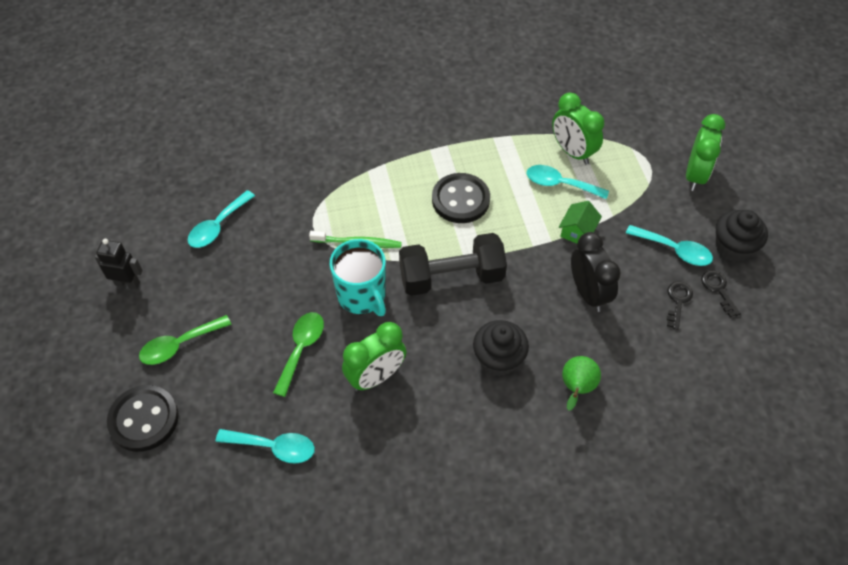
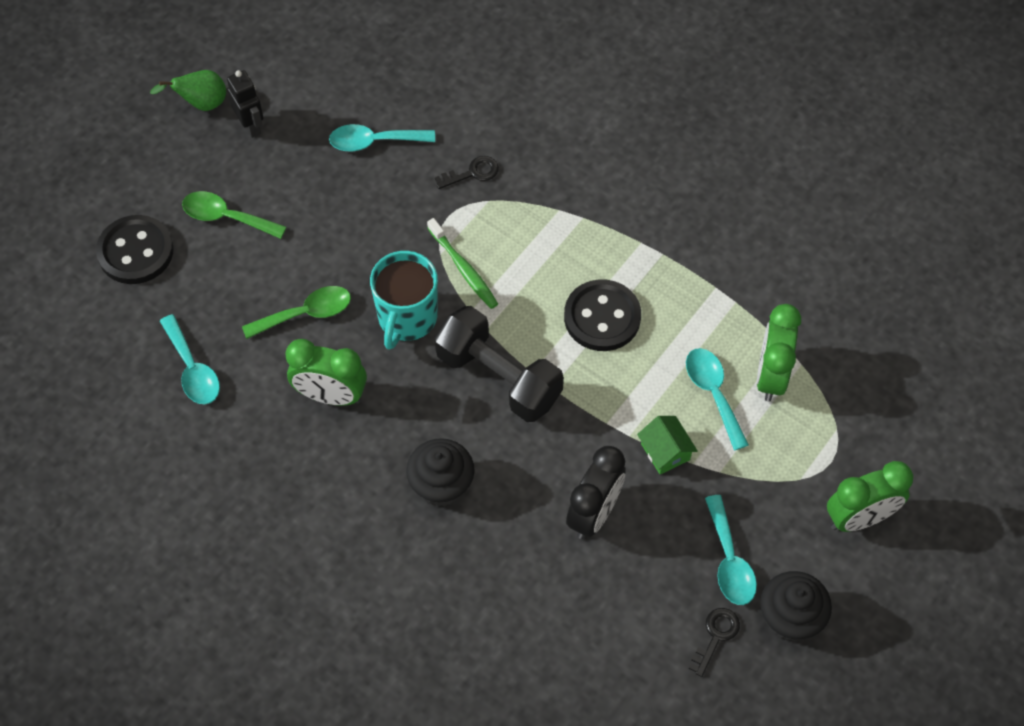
camera: 50 degrees right, 5 degrees up
(576, 388) = (469, 576): green pear -> green pear (201, 104)
(577, 231) = (665, 452): green house -> green house turned 75 degrees clockwise
(678, 301) = (663, 605): black key -> black key (472, 173)

